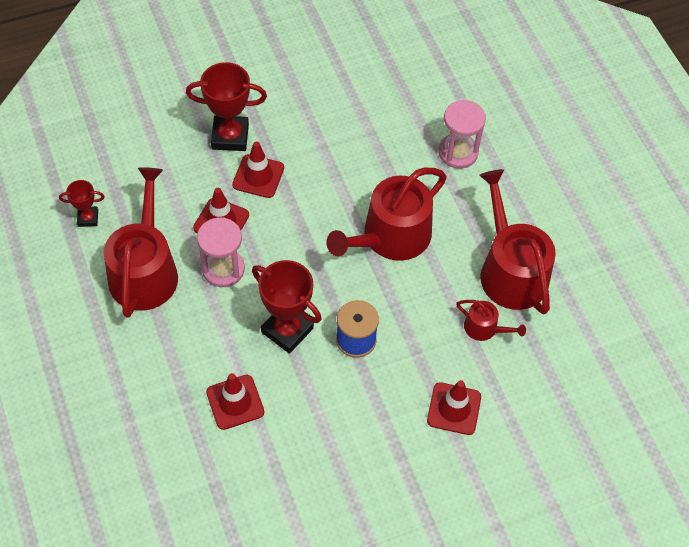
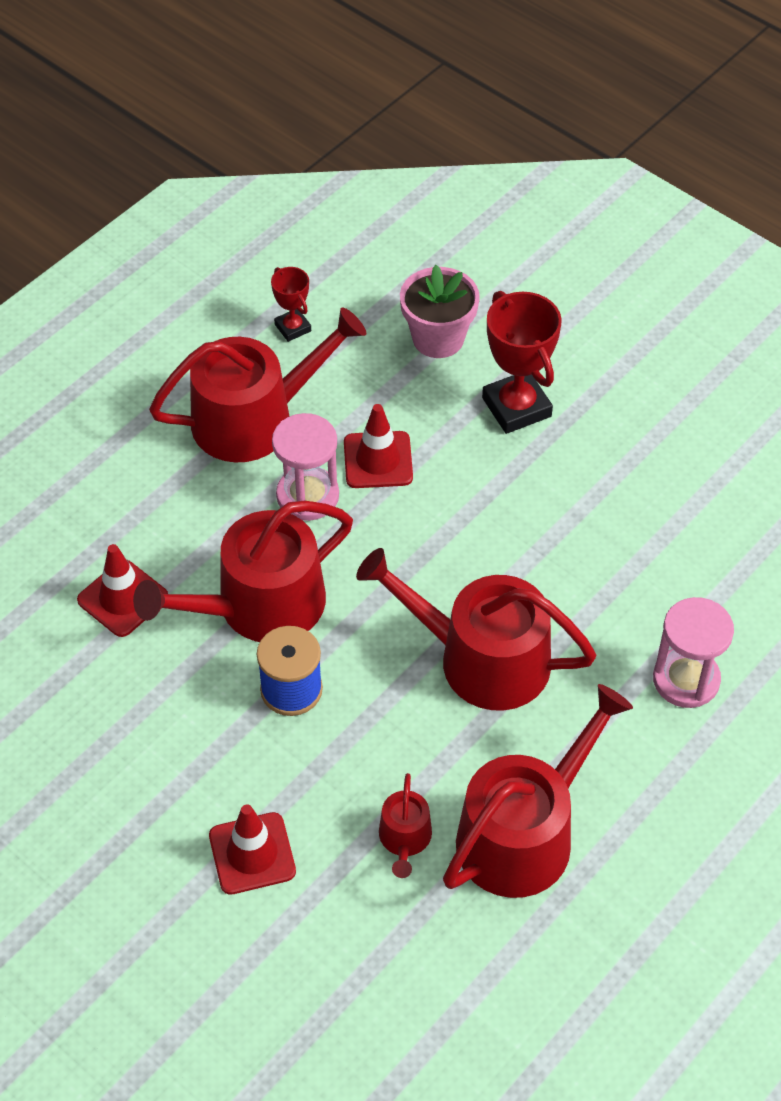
camera: 65 degrees right, 5 degrees down
(152, 149) = (438, 338): none -> pink flower pot
(258, 176) = (475, 466): red traffic cone -> none
(287, 330) = (259, 606): red trophy -> red watering can

